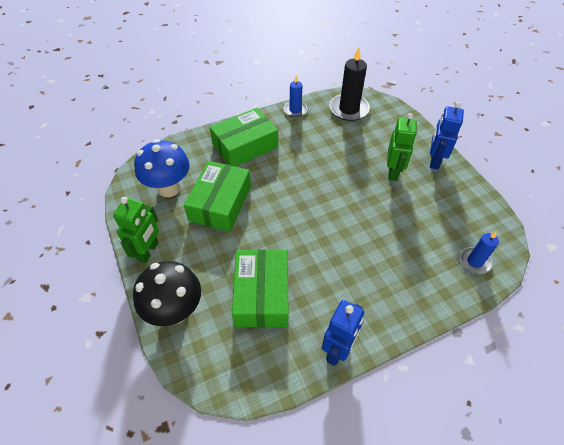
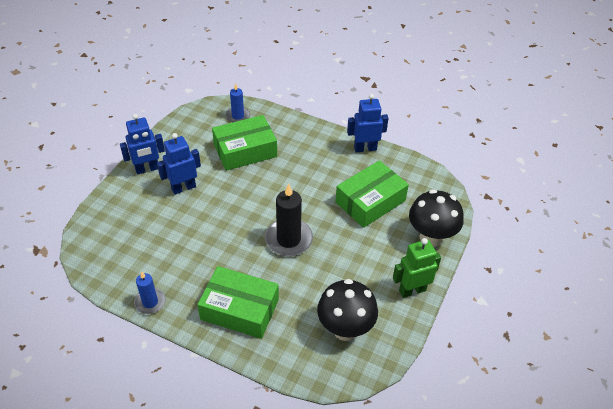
camera: 130 degrees left, 5 degrees down
(169, 188) = (345, 329): blue mushroom -> black mushroom
(220, 203) = (323, 278): green box -> green box (245, 150)
(349, 109) = (114, 258): black candle -> black candle (288, 239)
(393, 172) = (183, 188): green robot -> blue robot

